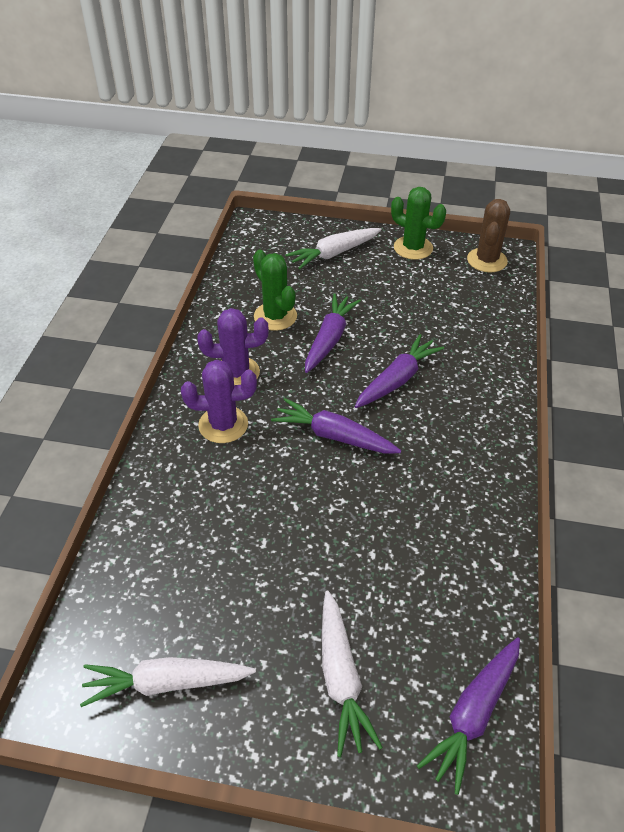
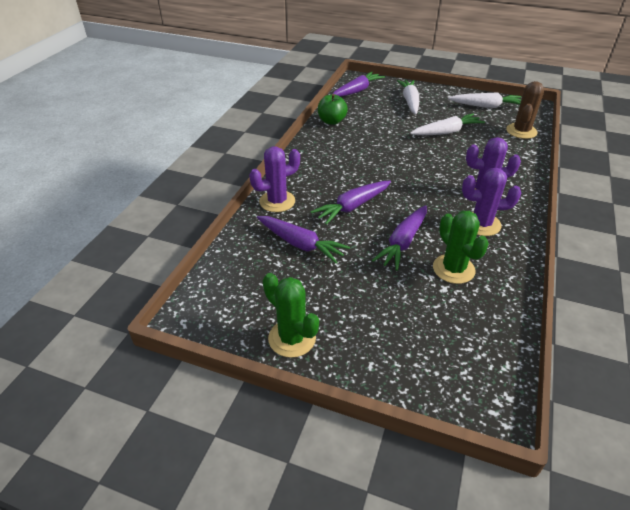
camera: 170 degrees left, 5 degrees down
(334, 254) = (388, 341): white carrot -> white carrot (446, 132)
(334, 436) = (405, 179): purple carrot -> purple carrot (300, 244)
(487, 260) = (217, 309): brown cactus -> brown cactus (521, 131)
(488, 571) = (331, 121): none -> green apple
(494, 376) = (277, 201): none -> purple cactus

